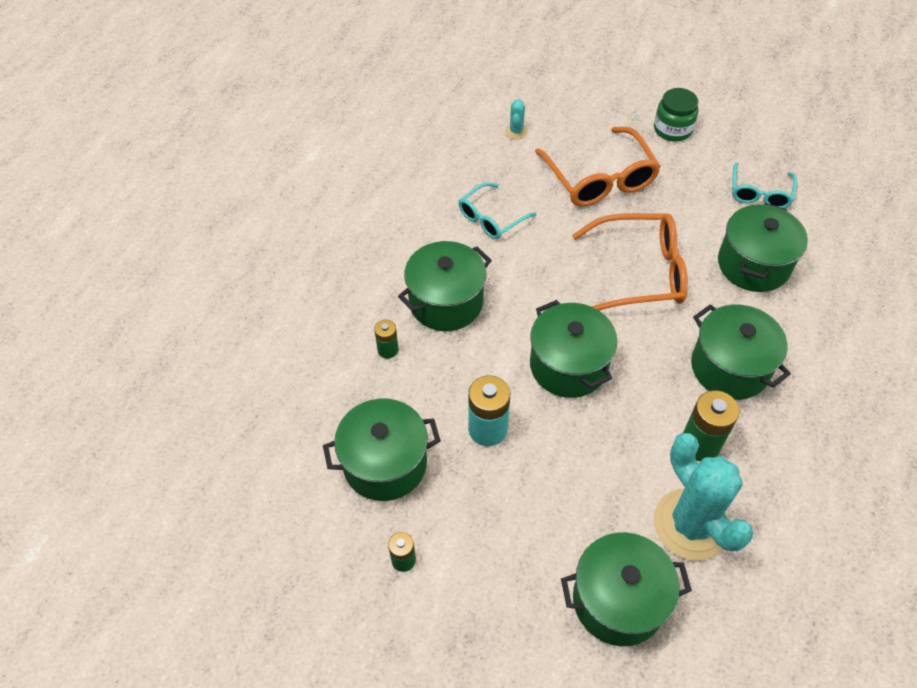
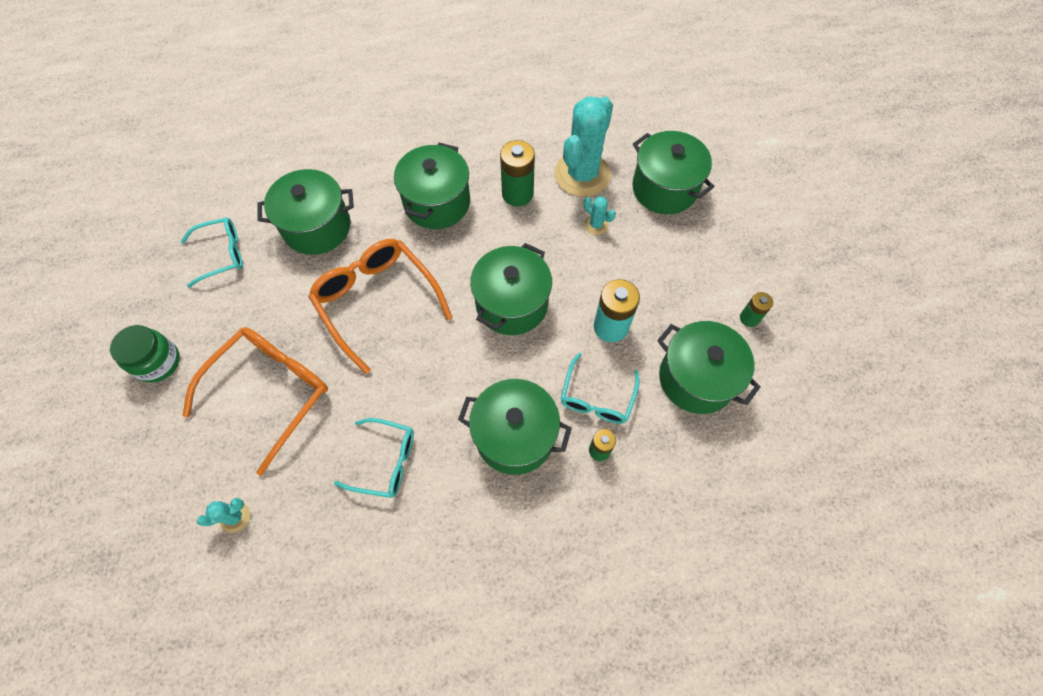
camera: 125 degrees left, 10 degrees up
(430, 375) = (596, 398): none -> turquoise glasses
(612, 493) = (596, 225): none -> turquoise cactus

